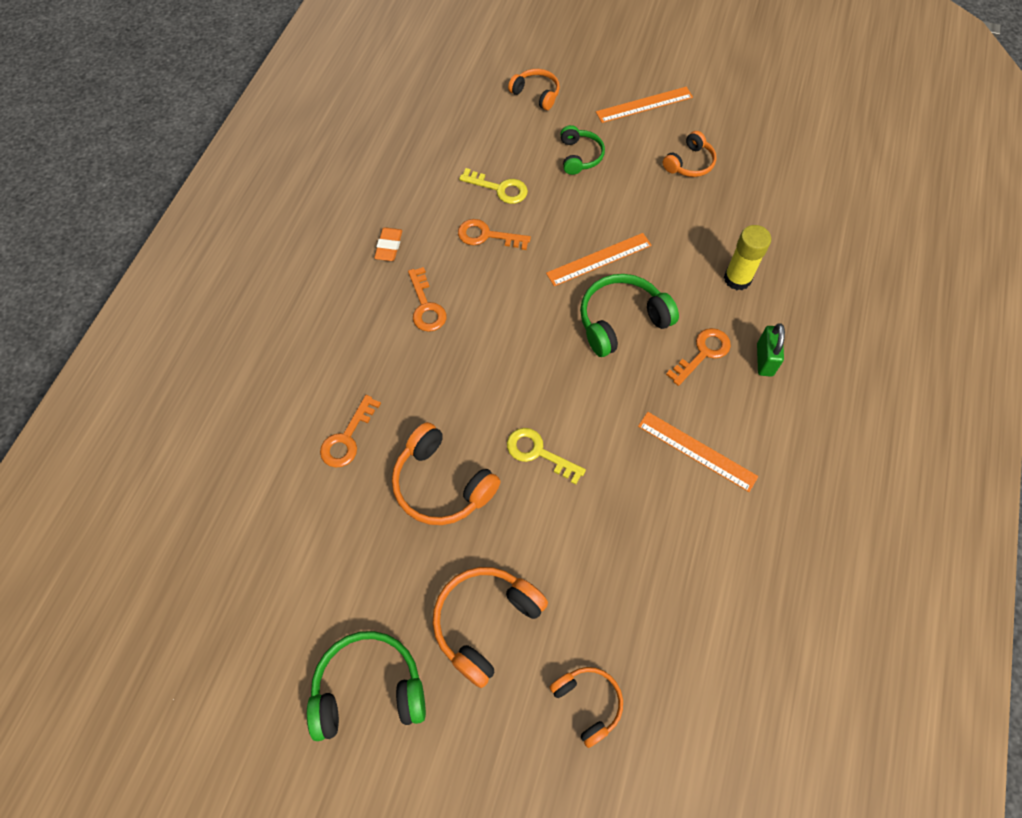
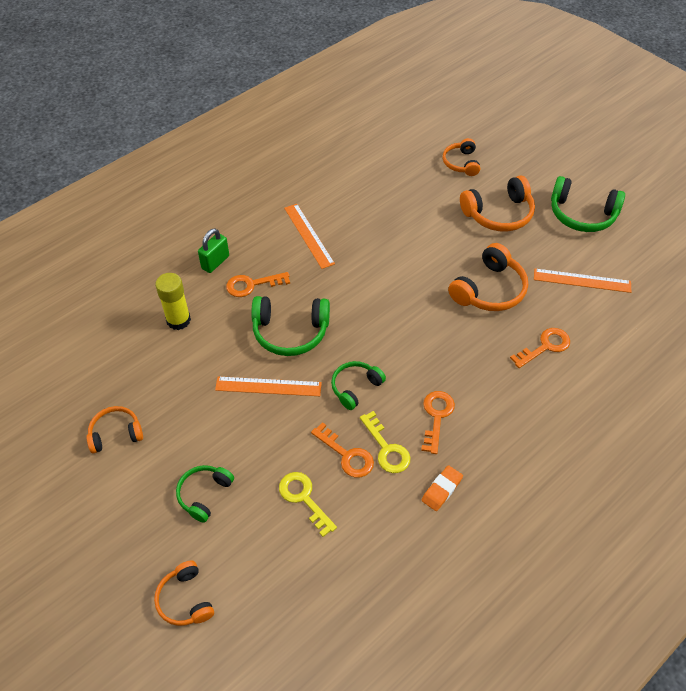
camera: 150 degrees left, 10 degrees down
(441, 484) = (489, 290): orange headphones -> orange headphones turned 60 degrees clockwise
(518, 297) = (355, 387): none -> green headphones
(538, 453) = (412, 278): yellow key -> yellow key (386, 448)
(644, 105) = (93, 521): orange ruler -> orange ruler (582, 280)

